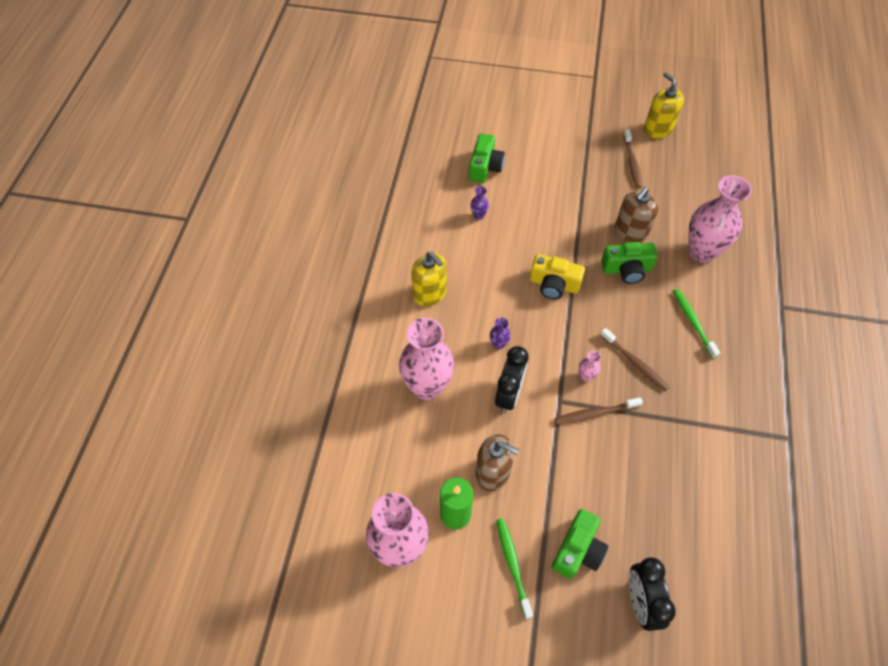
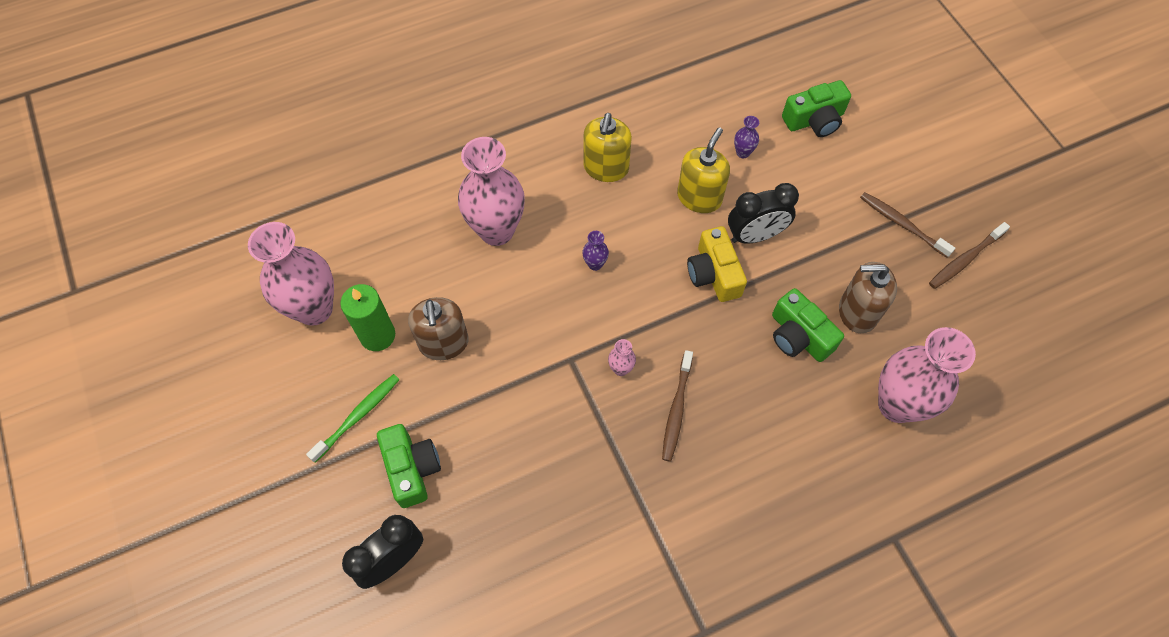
camera: 55 degrees right, 5 degrees up
(508, 395) = (542, 307): black clock -> black clock (755, 236)
(578, 550) = (412, 469): green camera -> green camera turned 105 degrees counterclockwise
(595, 413) = (581, 403): brown toothbrush -> brown toothbrush (902, 224)
(658, 129) = (1048, 260): yellow soap dispenser -> yellow soap dispenser (699, 197)
(693, 322) = (783, 445): green toothbrush -> none

